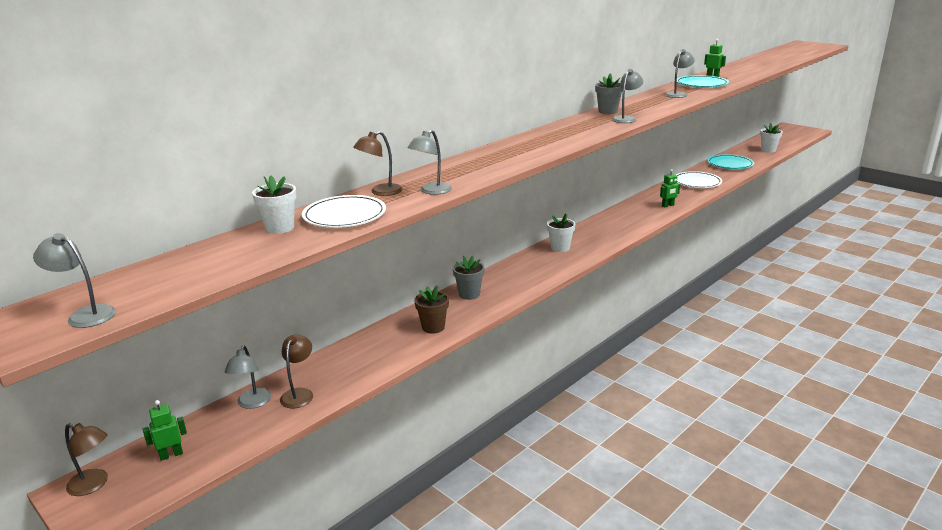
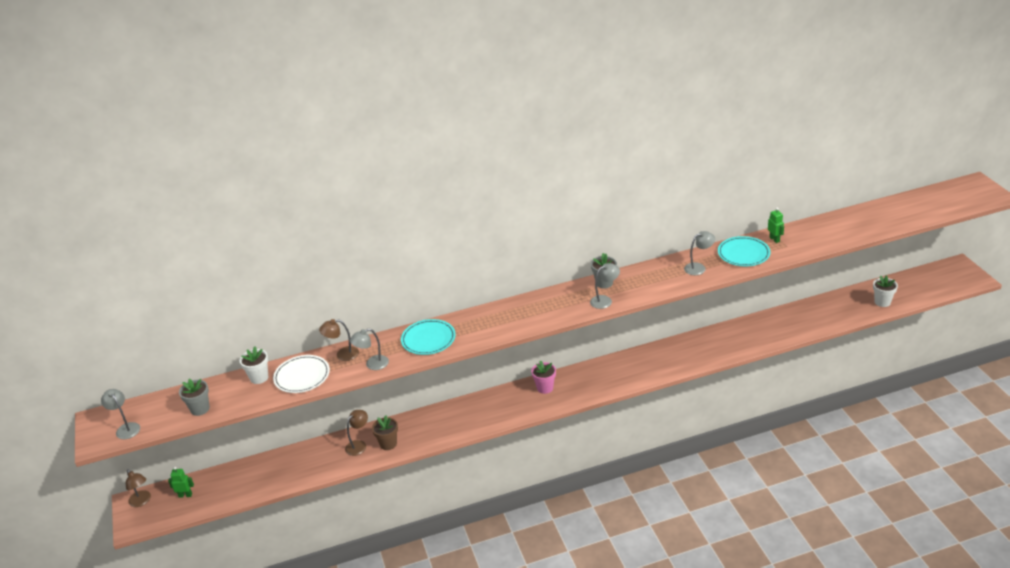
camera: 30 degrees right, 10 degrees up
(252, 403) = (244, 472): grey lamp -> none
(299, 394) = (273, 474): brown lamp -> brown lamp (359, 445)
(469, 294) = (436, 418): grey flower pot -> grey flower pot (200, 409)
(560, 248) = (545, 388): white flower pot -> pink flower pot
(668, 205) = (686, 360): green robot -> none
(697, 182) = (749, 334): white plate -> none
(730, 164) = (814, 315): turquoise plate -> turquoise plate (428, 339)

